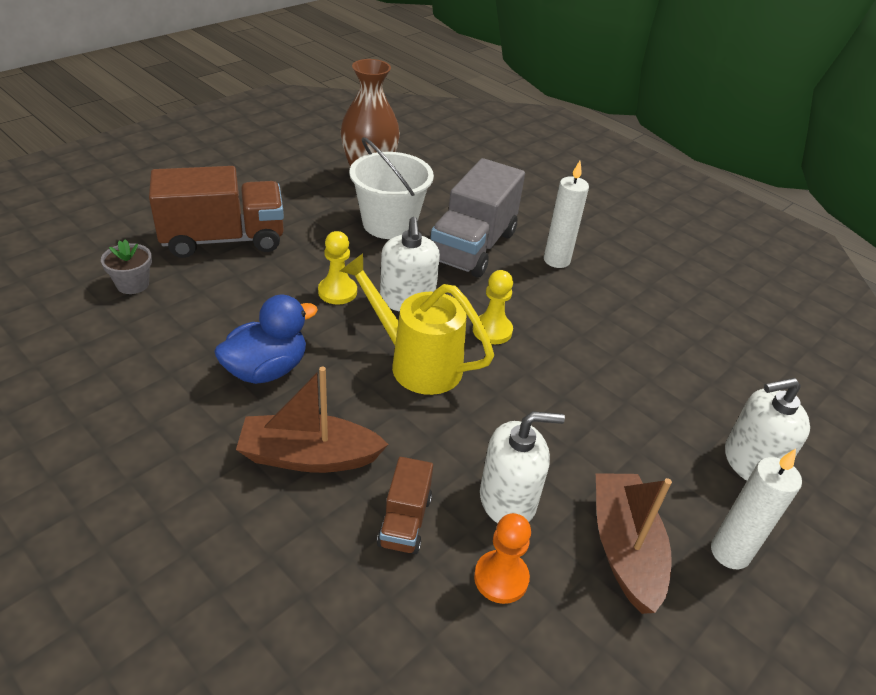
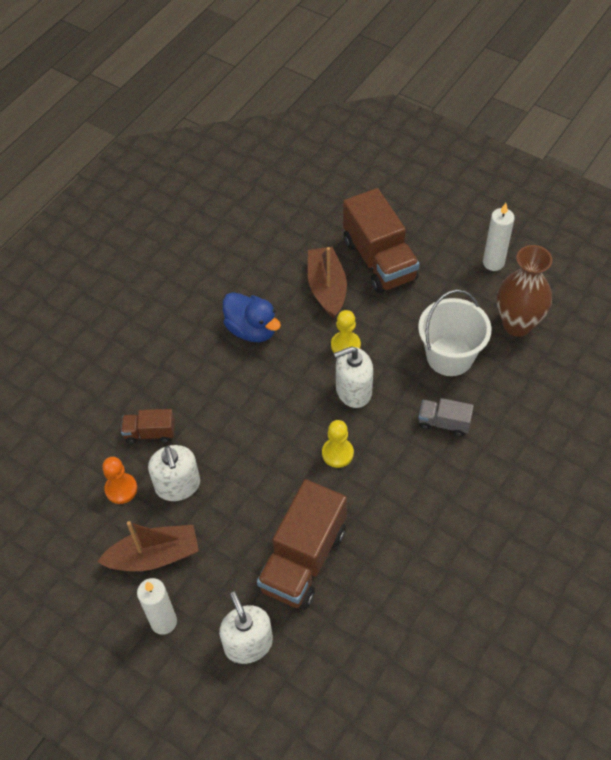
camera: 85 degrees right, 15 degrees up
(133, 284) = (309, 232): grey flower pot -> none
(309, 456) = (186, 373): brown boat -> brown boat (327, 288)
(417, 363) = (285, 411): yellow watering can -> none
(473, 247) = (444, 423): grey truck -> grey truck, size x0.50
(556, 260) = (452, 490): white candle -> white candle (493, 263)
(634, 388) = (303, 559): none -> brown truck

